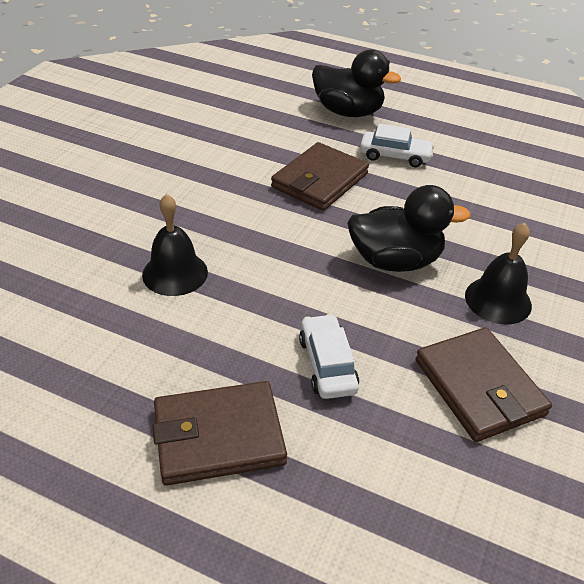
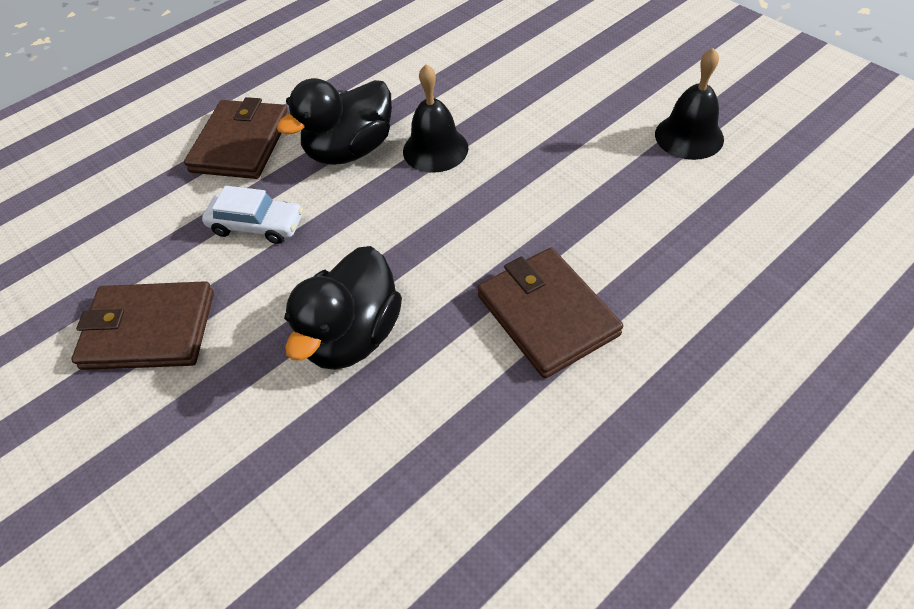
camera: 120 degrees right, 10 degrees up
(348, 112) = (742, 426): black duck -> black duck (350, 150)
(395, 156) = (580, 440): white car -> none
(498, 300) = (231, 413): black bell -> black bell (689, 136)

